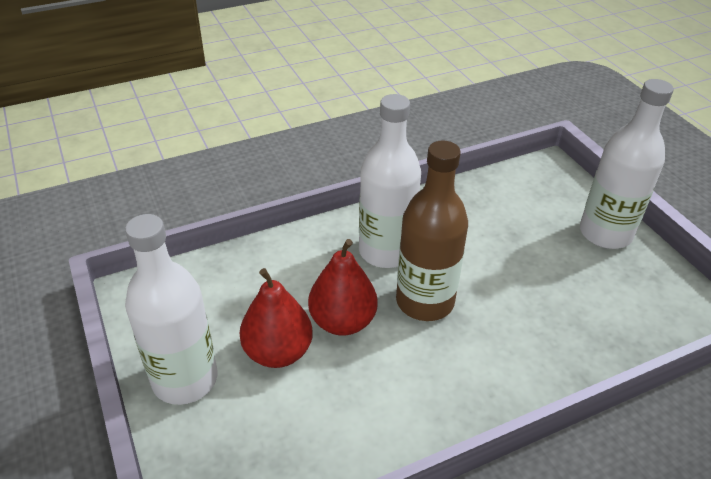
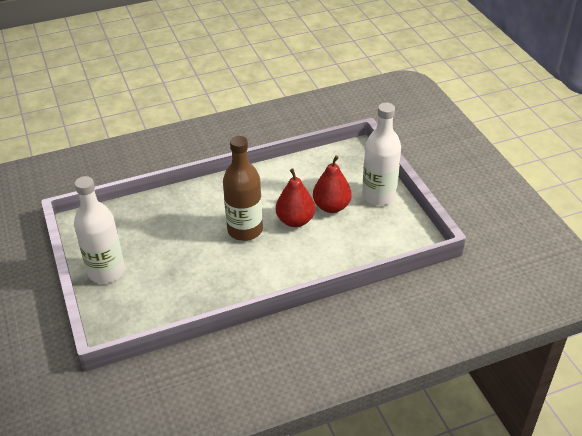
camera: 175 degrees left, 0 degrees up
(385, 251) = (263, 262): white bottle -> none

